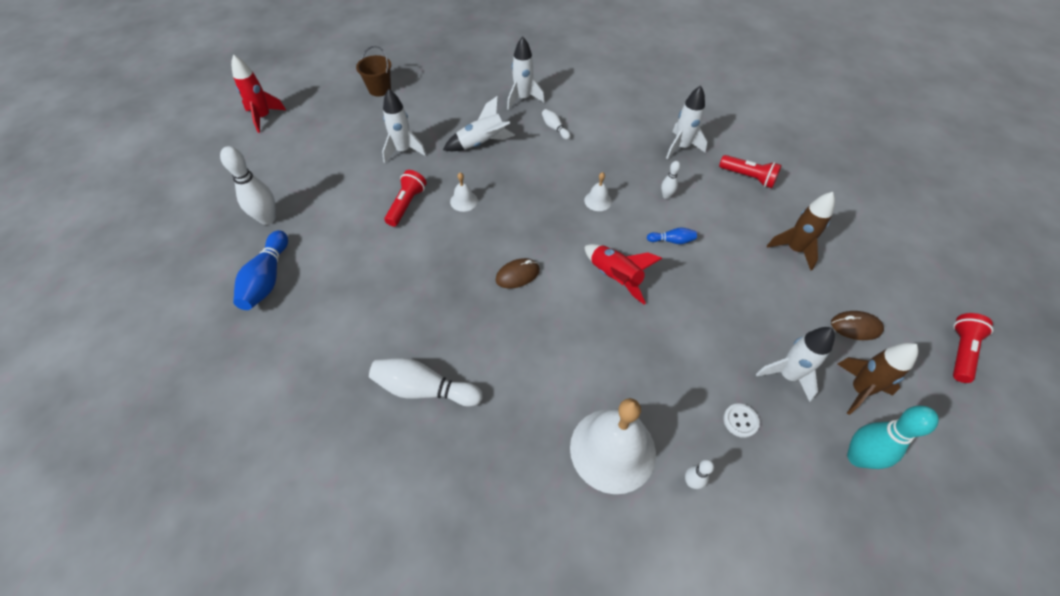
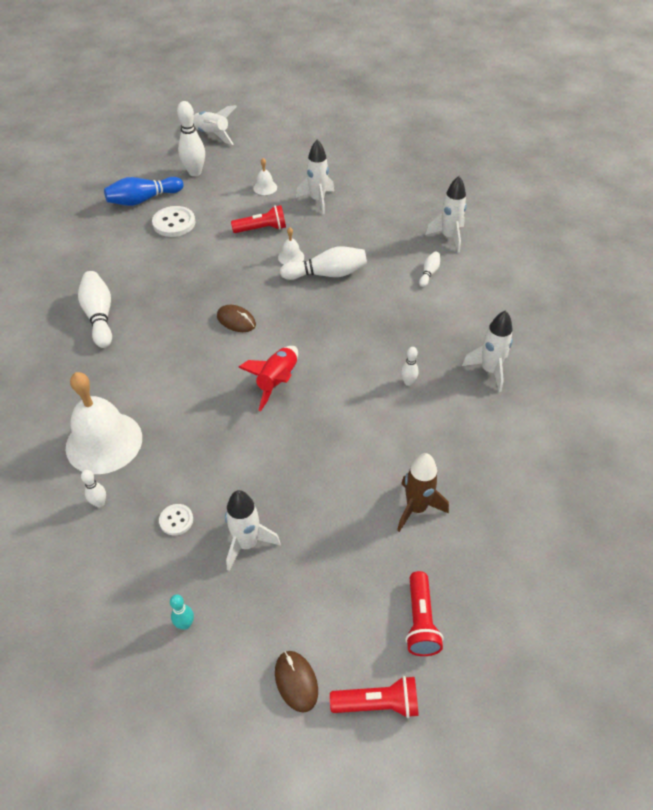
camera: 60 degrees right, 5 degrees down
(264, 117) = (289, 119): red rocket -> none
(333, 267) = (174, 223): none -> white button
(379, 89) = (376, 155): brown bucket -> none
(481, 143) = (366, 238): white rocket -> white rocket (211, 135)
(506, 187) = (327, 274): none -> white bowling pin
(598, 201) = (360, 337): white bell -> white bell (265, 187)
(672, 241) = (351, 406): blue bowling pin -> none
(748, 177) = (493, 439): red flashlight -> red flashlight (420, 621)
(855, 327) = (345, 589): brown mouse -> brown mouse (296, 681)
(857, 457) = (185, 624): turquoise bowling pin -> turquoise bowling pin, size x0.52
(859, 390) = (265, 609): brown rocket -> none

